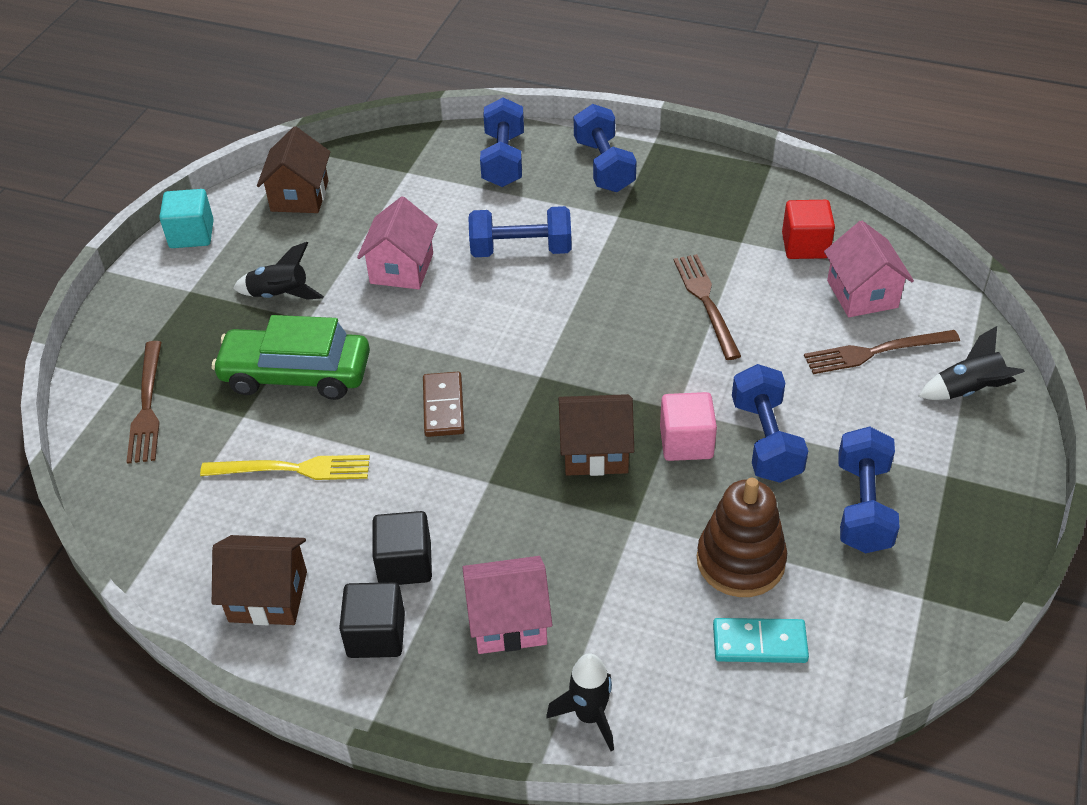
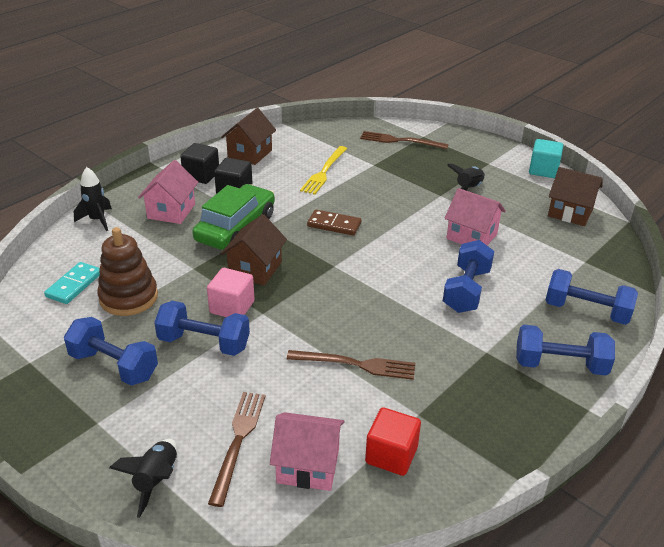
camera: 110 degrees right, 10 degrees down
(296, 374) = (395, 184): green car -> green car (236, 228)

